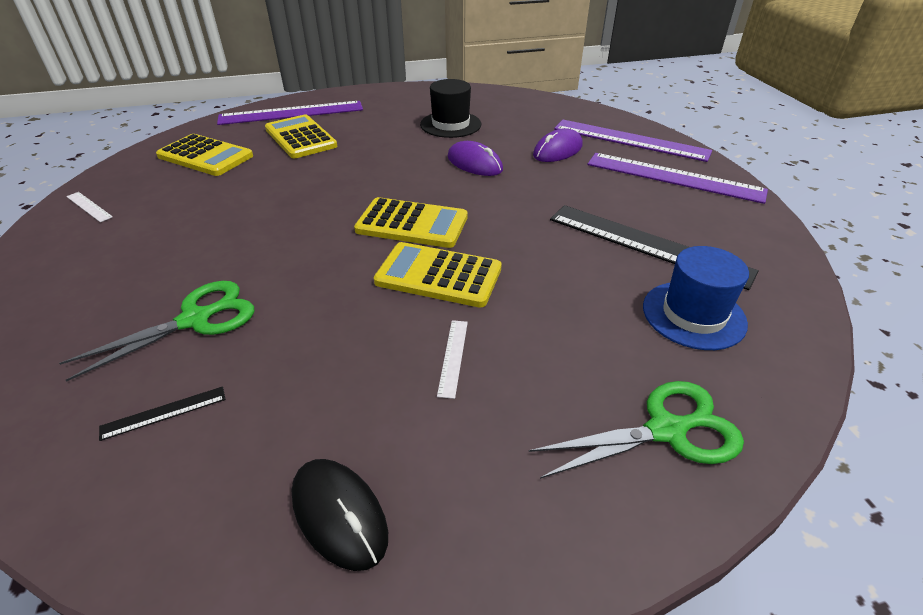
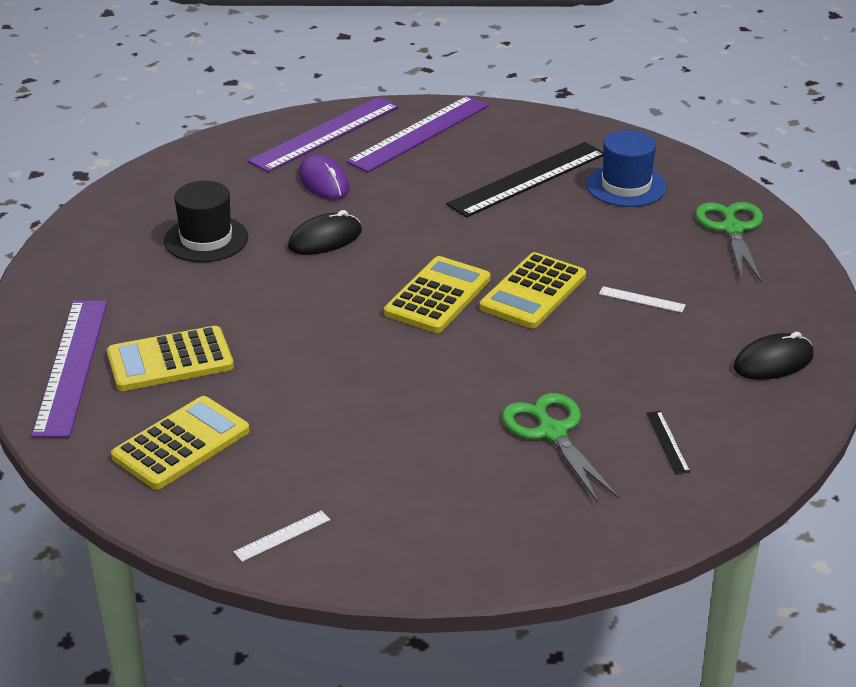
camera: 75 degrees left, 5 degrees down
(474, 163) = (325, 239): purple mouse -> black mouse

